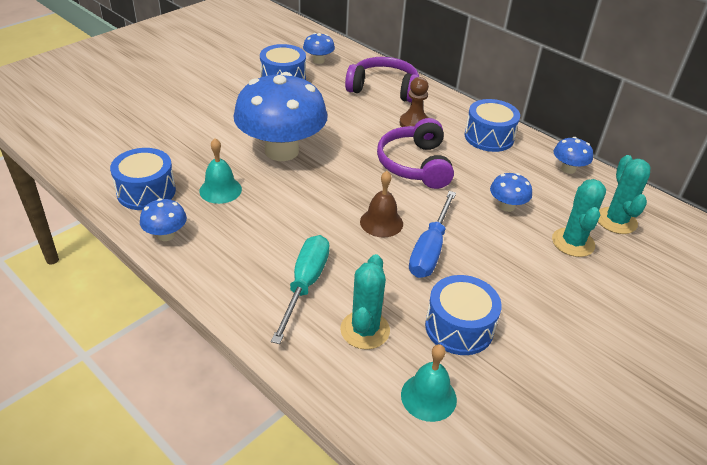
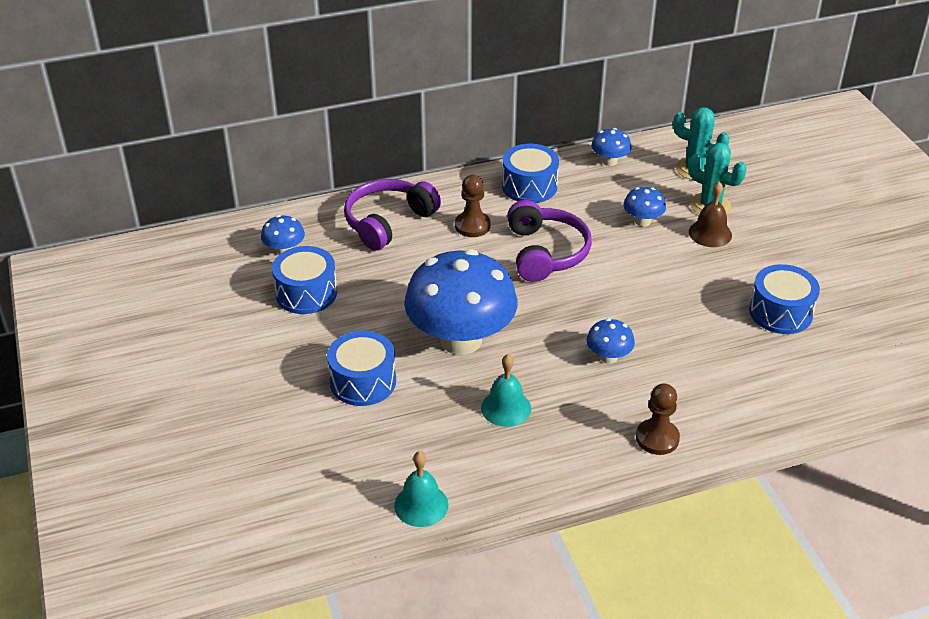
camera: 60 degrees left, 0 degrees up
(146, 191) = (474, 470): blue drum -> blue drum (363, 381)
(166, 235) = (562, 470): blue mushroom -> blue mushroom (608, 357)
(229, 280) = (657, 438): none -> brown pawn
(305, 285) = (687, 388): turquoise screwdriver -> none
(365, 330) = (760, 368): turquoise cactus -> none
(381, 222) = (624, 308): brown bell -> brown bell (710, 233)
(415, 165) = (545, 252): purple headphones -> purple headphones turned 120 degrees counterclockwise
(428, 397) = (846, 358): turquoise bell -> turquoise bell (421, 505)
(430, 250) = (678, 292): blue screwdriver -> none

